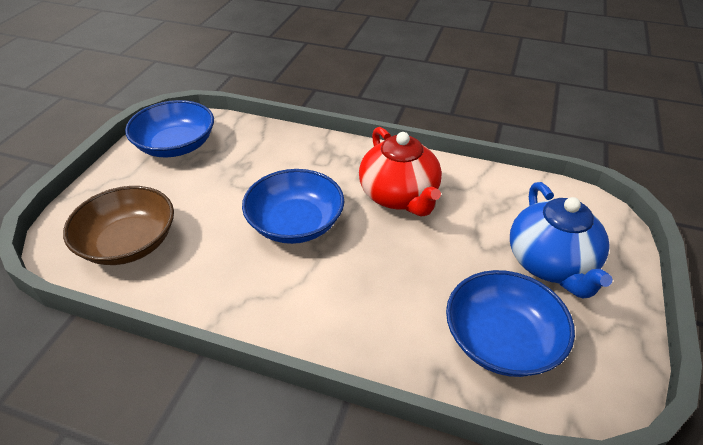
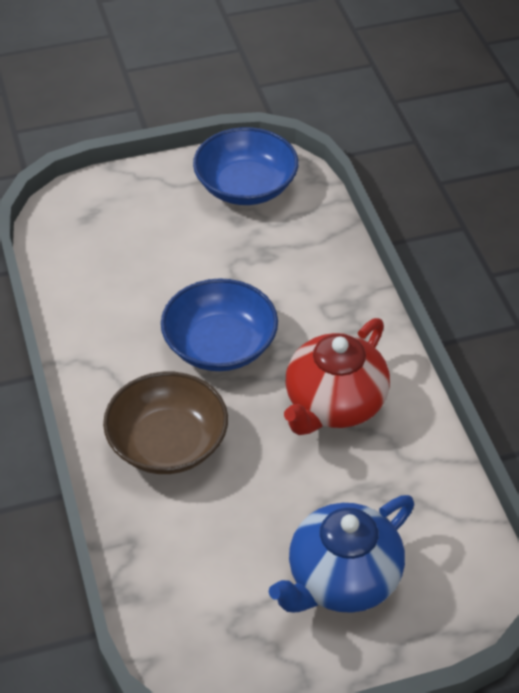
camera: 55 degrees right, 5 degrees up
(129, 243) = (98, 248): brown bowl -> brown bowl (167, 442)
(501, 340) = (203, 574): blue bowl -> none

